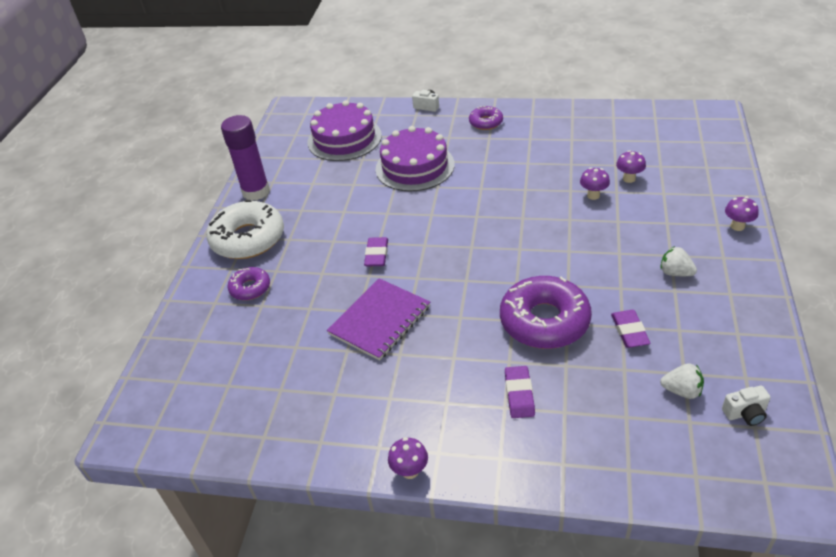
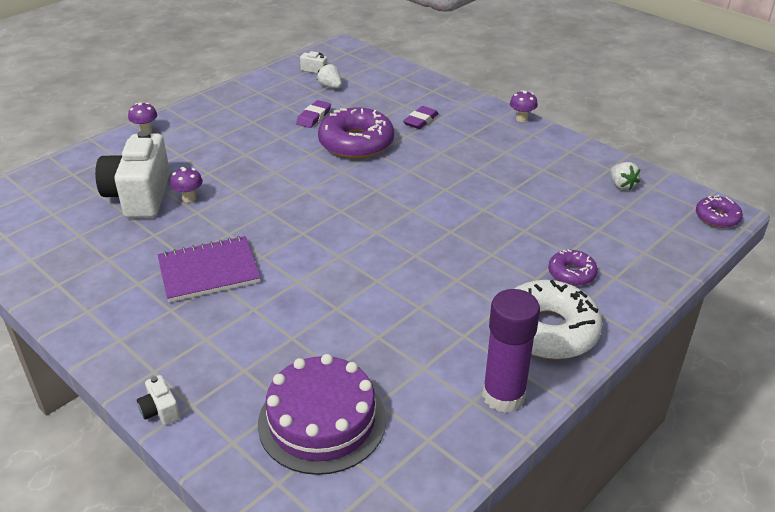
camera: 150 degrees left, 5 degrees down
(377, 254) = (427, 244): purple eraser -> none
(379, 320) = (472, 195): purple notebook -> purple notebook (209, 271)
(415, 166) = (290, 319): purple cake -> none
(486, 122) = (141, 333): purple donut -> purple donut (717, 217)
(629, 179) = (140, 196): purple mushroom -> white camera
(675, 273) = (234, 128): white strawberry -> white strawberry (621, 185)

